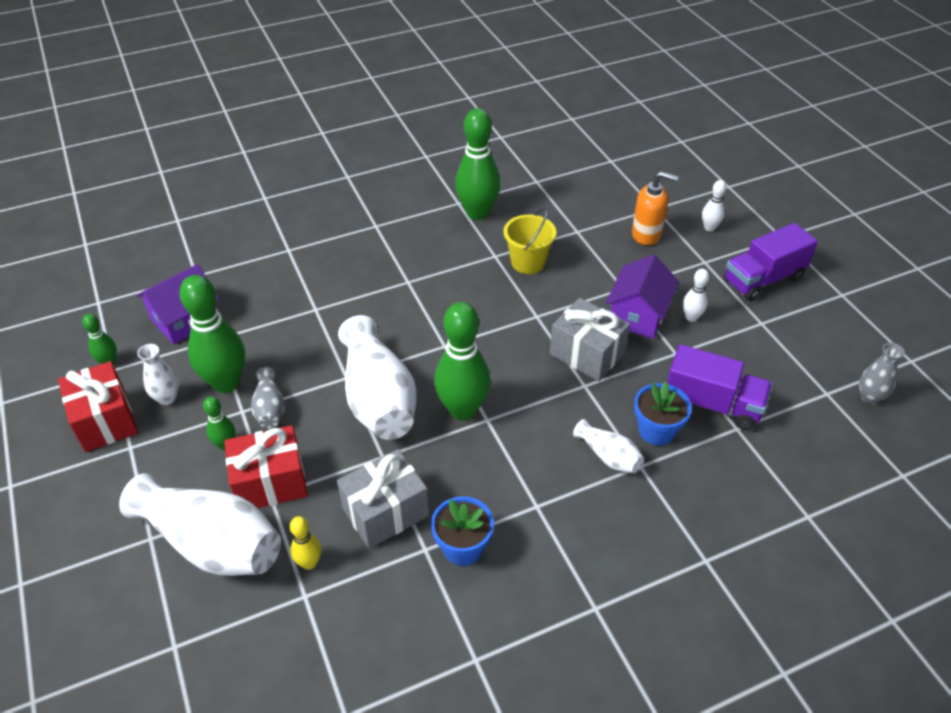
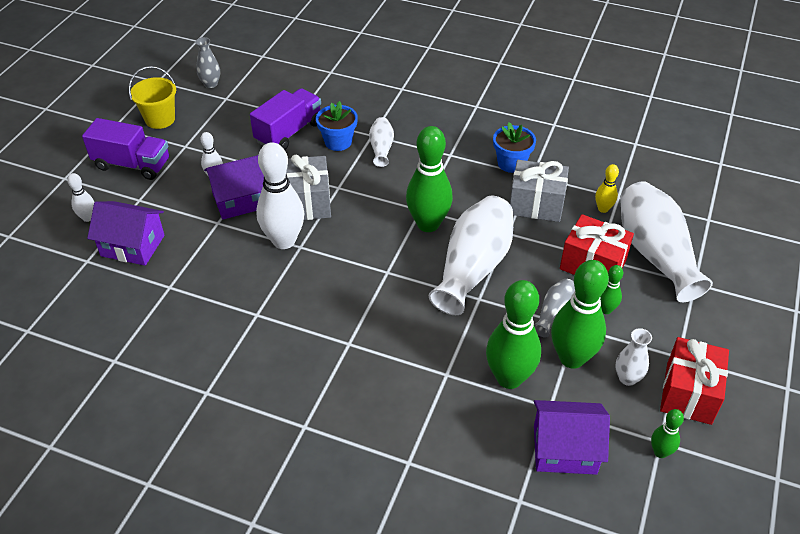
camera: 135 degrees left, 0 degrees up
(477, 213) = (208, 367): green bowling pin -> green bowling pin (509, 378)
(528, 262) = (243, 289): yellow bucket -> yellow bucket (160, 119)
(554, 311) = (284, 241): none -> white bowling pin
(646, 234) = (132, 245): orange soap dispenser -> purple house
(712, 404) = (289, 132): purple truck -> purple truck turned 60 degrees clockwise

